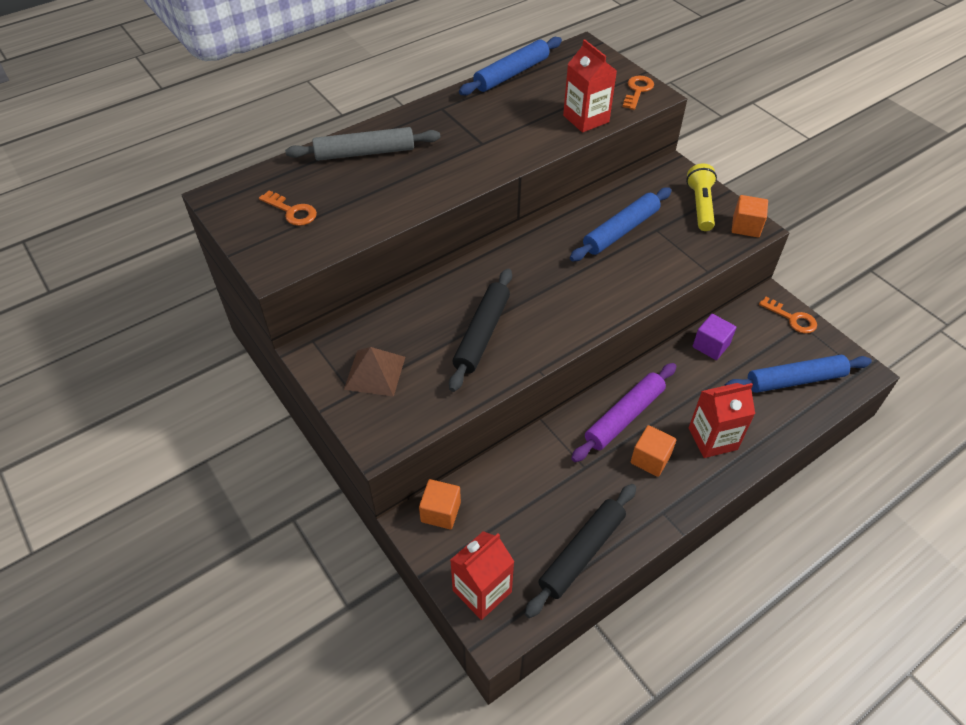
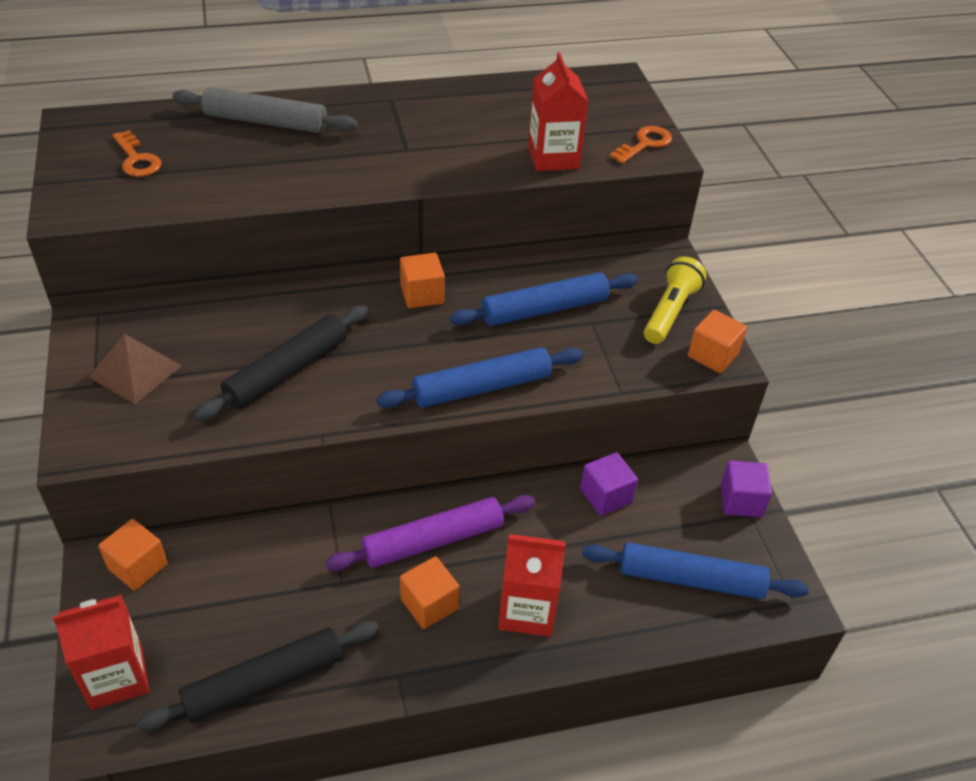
camera: 20 degrees right, 5 degrees down
(511, 74) = (504, 85): blue rolling pin -> blue rolling pin (482, 387)
(533, 247) = (422, 294): none -> orange cube
(792, 318) = (741, 501): orange key -> purple cube

